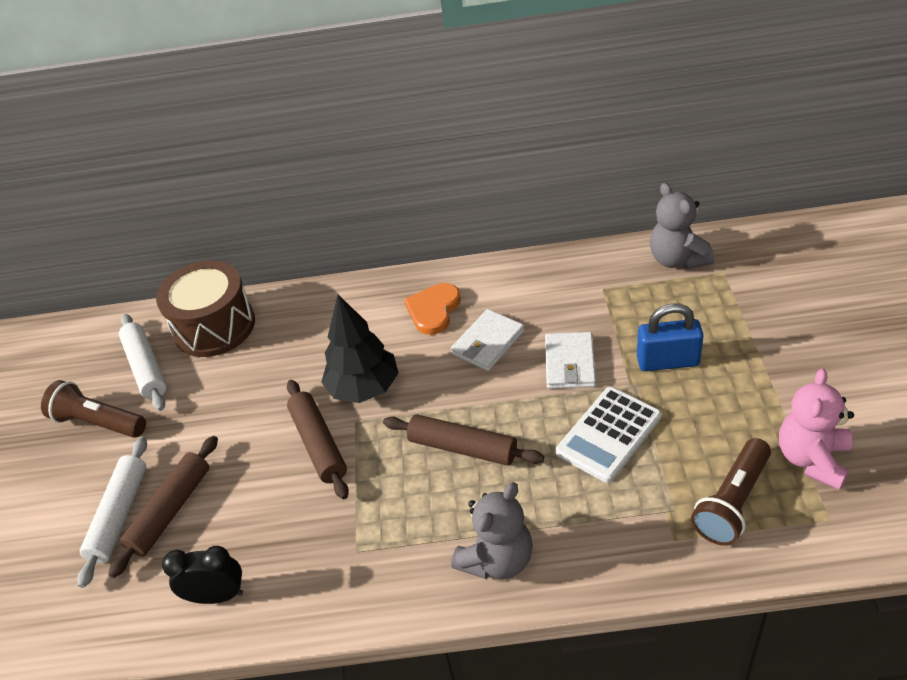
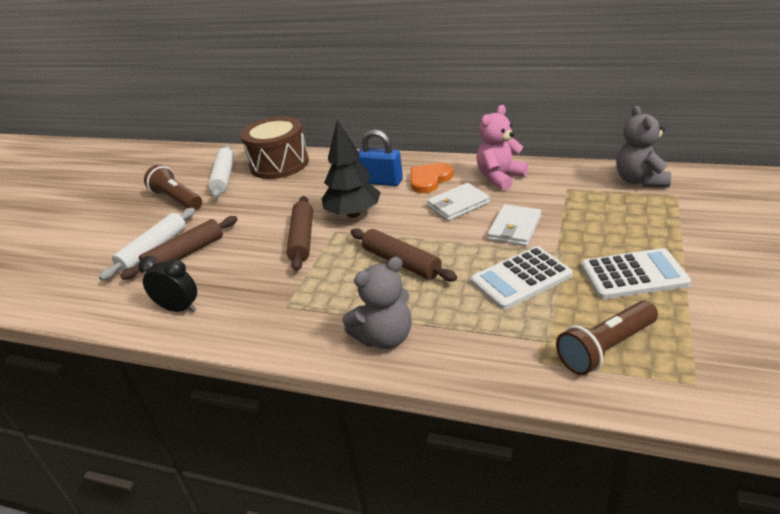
camera: 20 degrees right, 10 degrees down
(668, 361) = (597, 242): blue padlock -> blue padlock (381, 181)
(722, 398) = (633, 275): none -> white calculator
(812, 459) = (699, 335): pink teddy bear -> pink teddy bear (500, 178)

